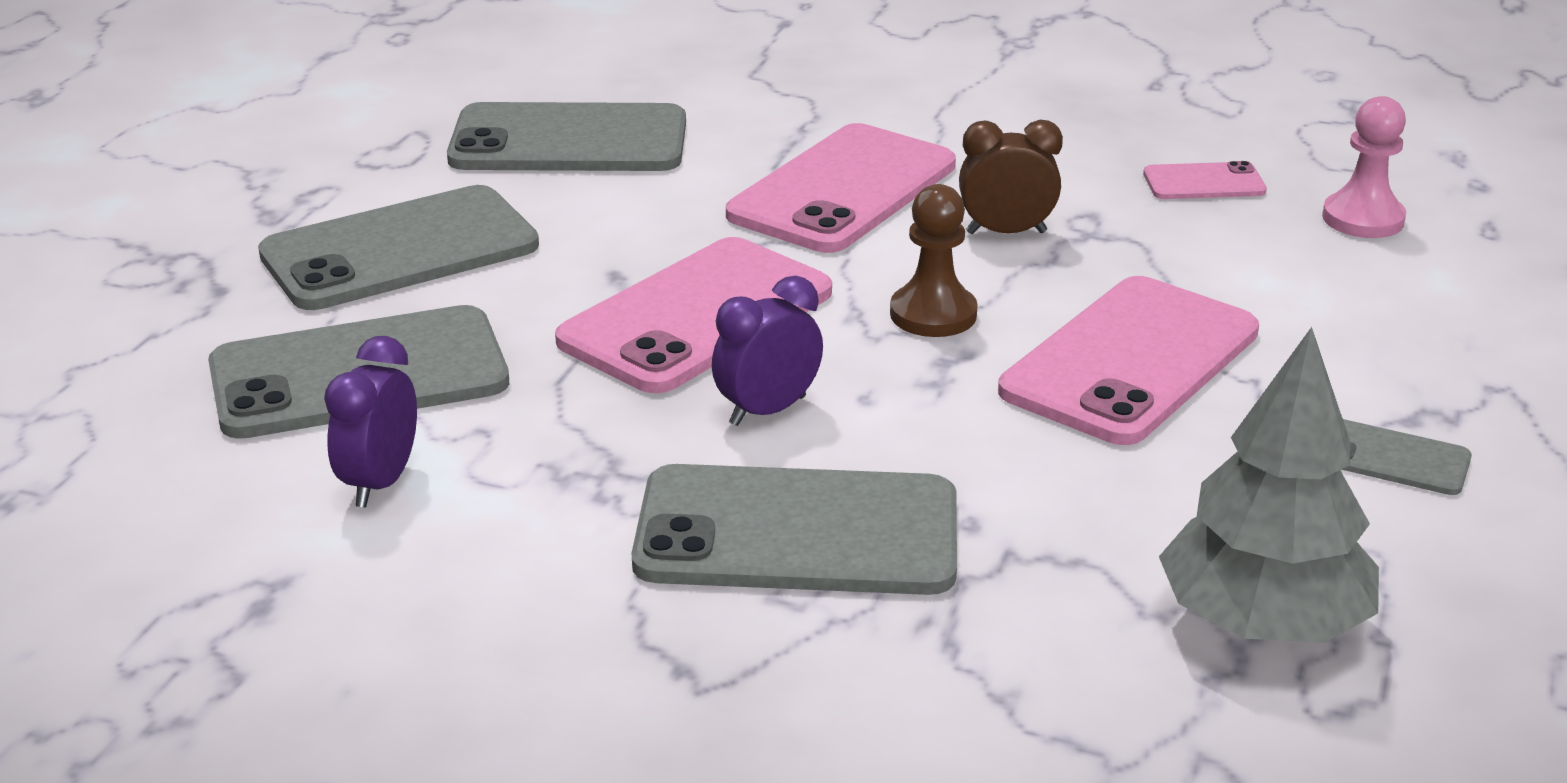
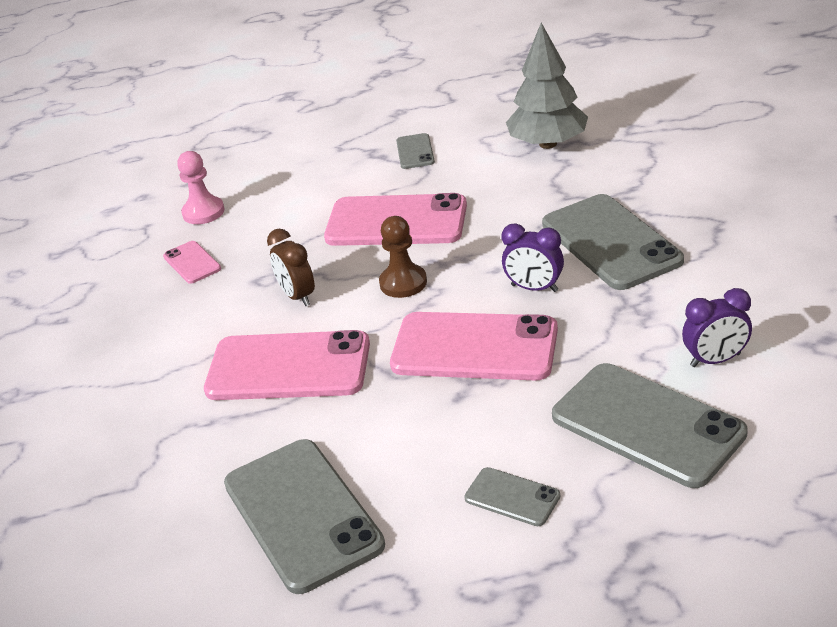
camera: 115 degrees left, 5 degrees up
(400, 250) = (512, 497): grey phone -> grey phone, size x0.47

